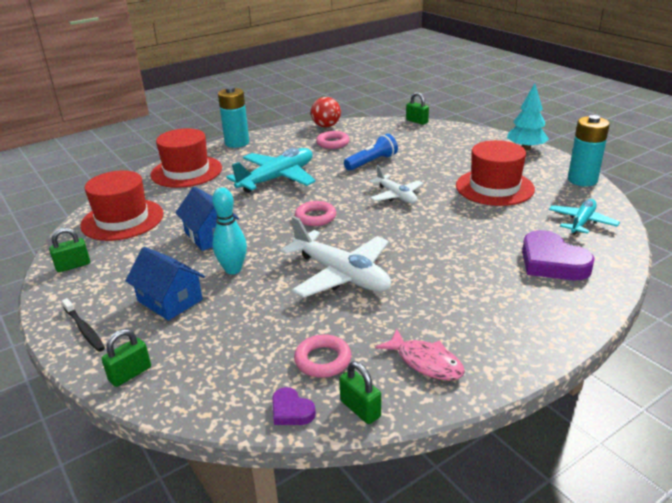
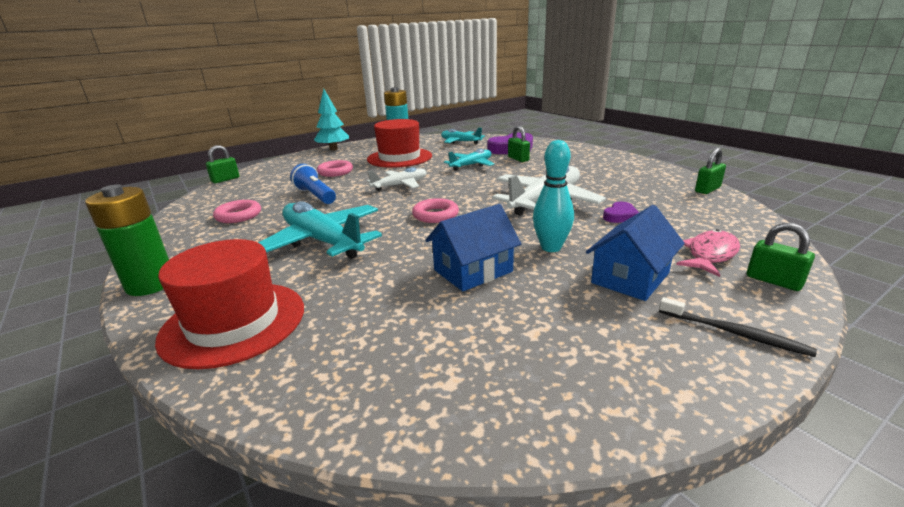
camera: 90 degrees left, 5 degrees down
(73, 266) = (582, 395): green padlock -> green padlock (518, 159)
(84, 329) = (734, 333): black toothbrush -> black toothbrush turned 75 degrees clockwise
(122, 219) = (408, 368): red hat -> none
(237, 143) = (151, 284): turquoise battery -> green battery
(291, 411) = (734, 208): purple heart -> purple heart (620, 216)
(323, 360) = (667, 201): pink ring -> pink ring (335, 172)
(326, 126) = (173, 222): red ball -> none
(425, 362) = (643, 175): pink fish -> pink fish (710, 254)
(467, 232) = (471, 165): none -> turquoise plane

